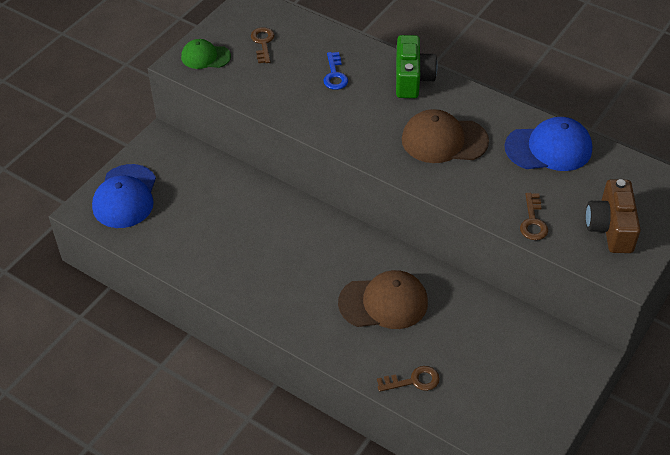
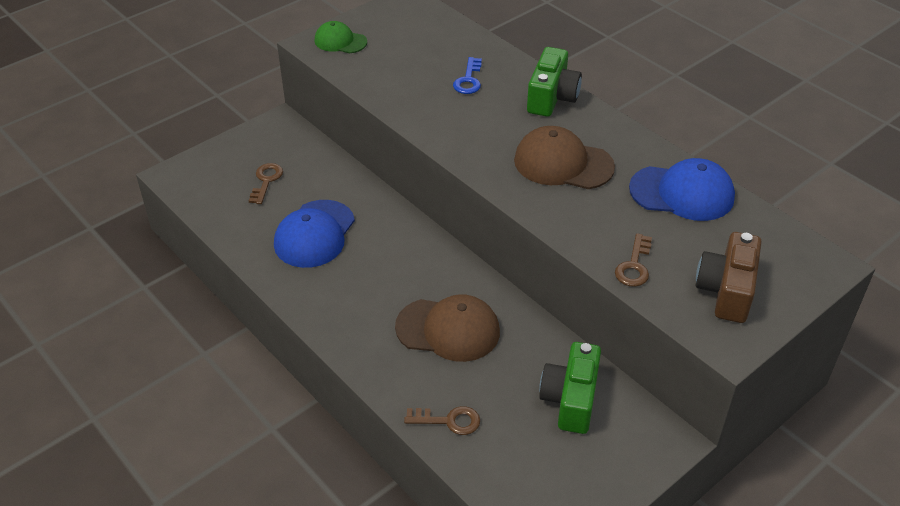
camera: 15 degrees right, 5 degrees down
(125, 197) = (220, 170): blue cap -> blue cap (314, 234)
(263, 43) = (405, 38): brown key -> brown key (266, 181)
(503, 340) = (570, 399): none -> green camera

